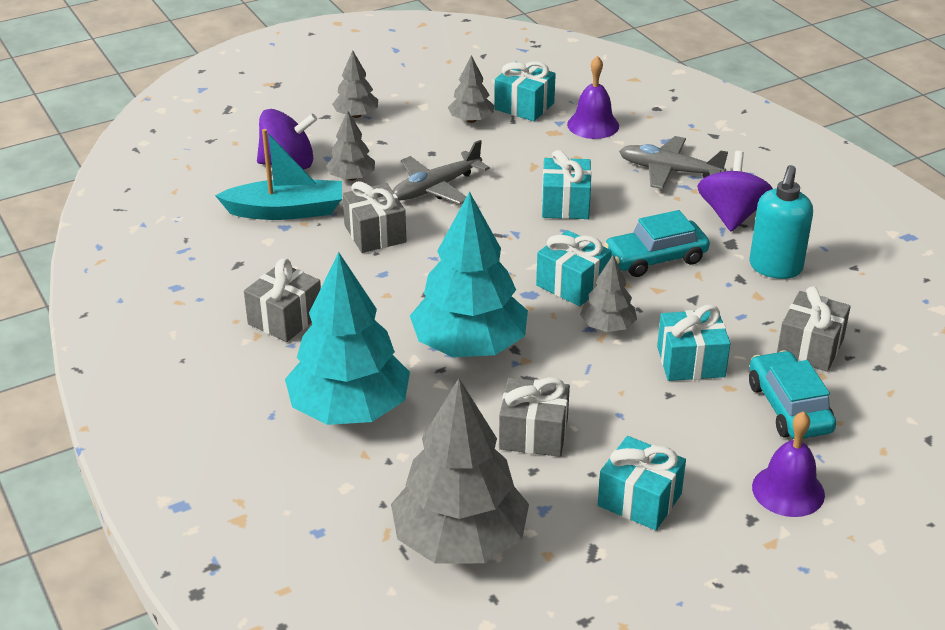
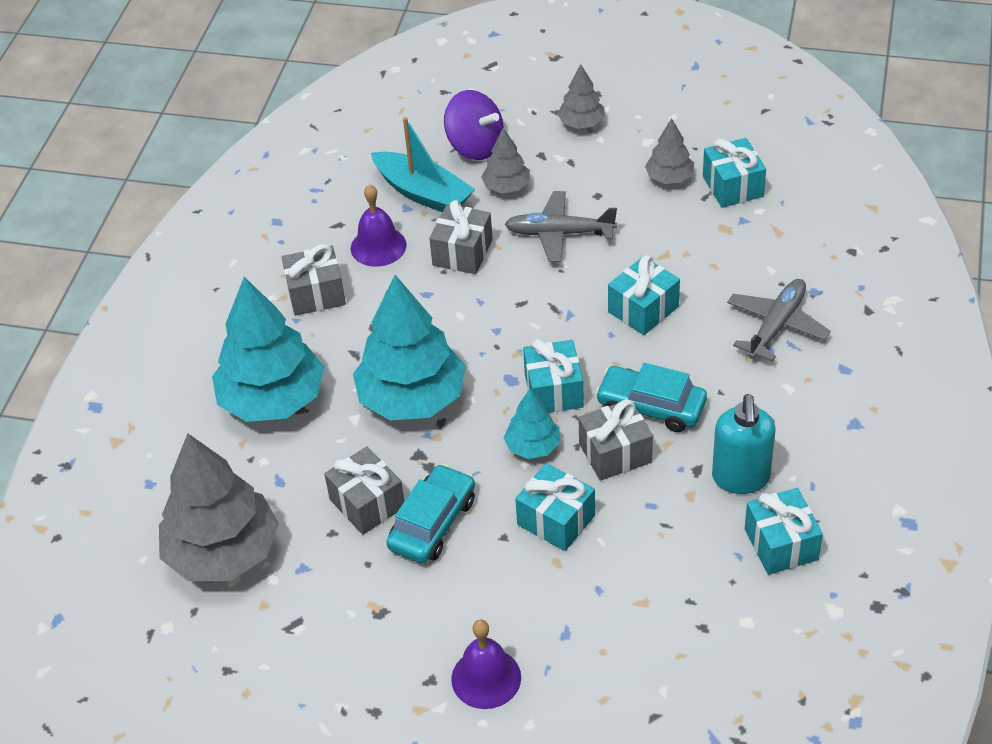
camera: 45 degrees right, 10 degrees up
(593, 125) = (769, 239): purple bell -> purple bell (378, 246)
(607, 326) = (533, 446): grey tree -> turquoise tree
(639, 500) = (373, 608): turquoise gift -> turquoise gift (781, 544)
(670, 171) = (776, 326): grey plane -> grey plane turned 60 degrees clockwise
(731, 215) = (772, 403): purple spinning top -> none
(775, 268) = (740, 478): turquoise soap dispenser -> turquoise soap dispenser turned 60 degrees counterclockwise
(789, 407) = (579, 611): turquoise car -> turquoise car (432, 523)
(810, 347) = (668, 571): grey gift -> grey gift (615, 453)

